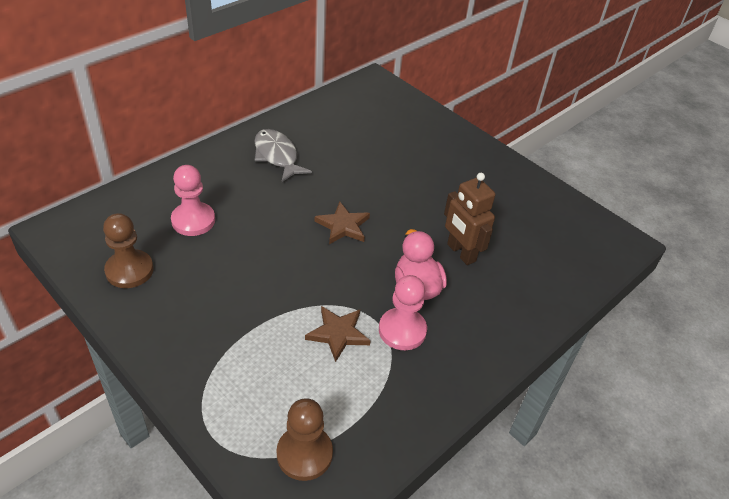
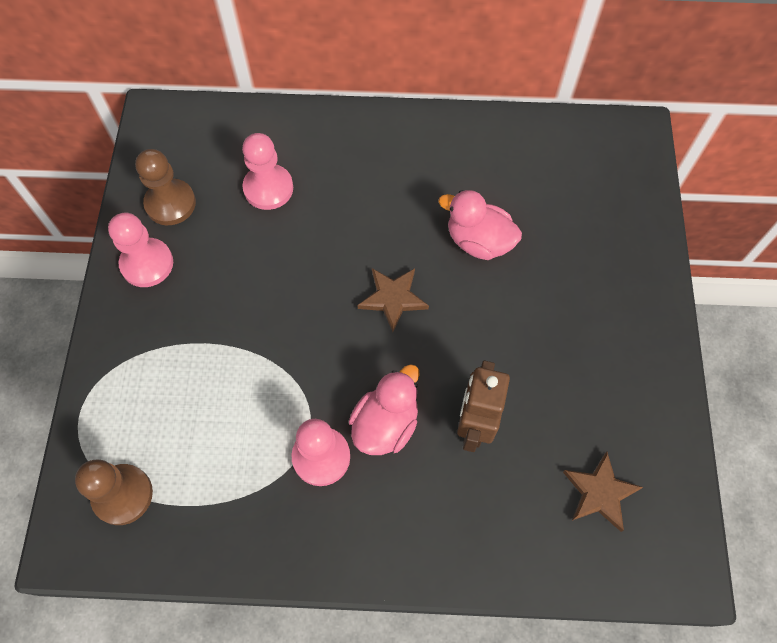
camera: 50 degrees right, 20 degrees up
(154, 314) = (147, 264): none -> pink pawn
(277, 156) = (418, 166): grey fish -> none
(338, 334) = (264, 410): brown star -> brown star (600, 493)
(356, 170) = (478, 241): none -> pink duck

